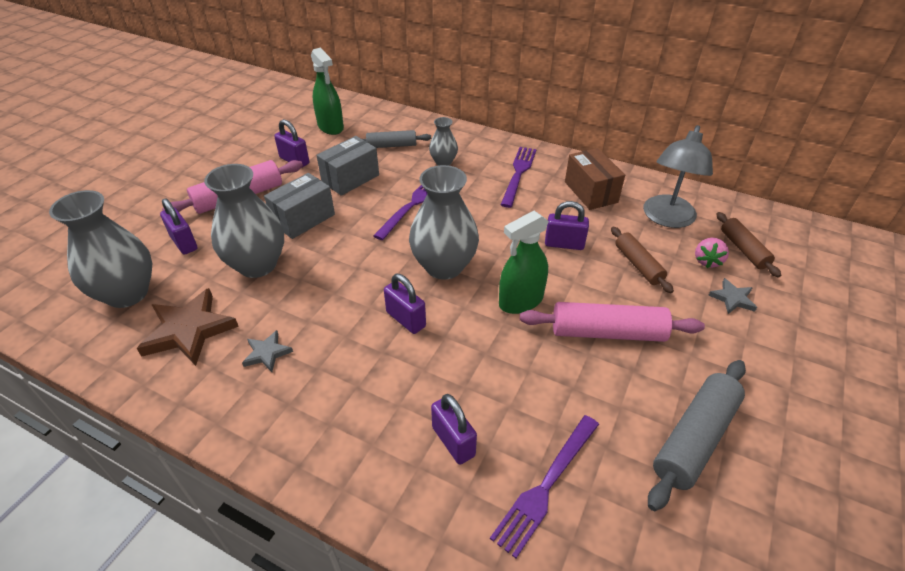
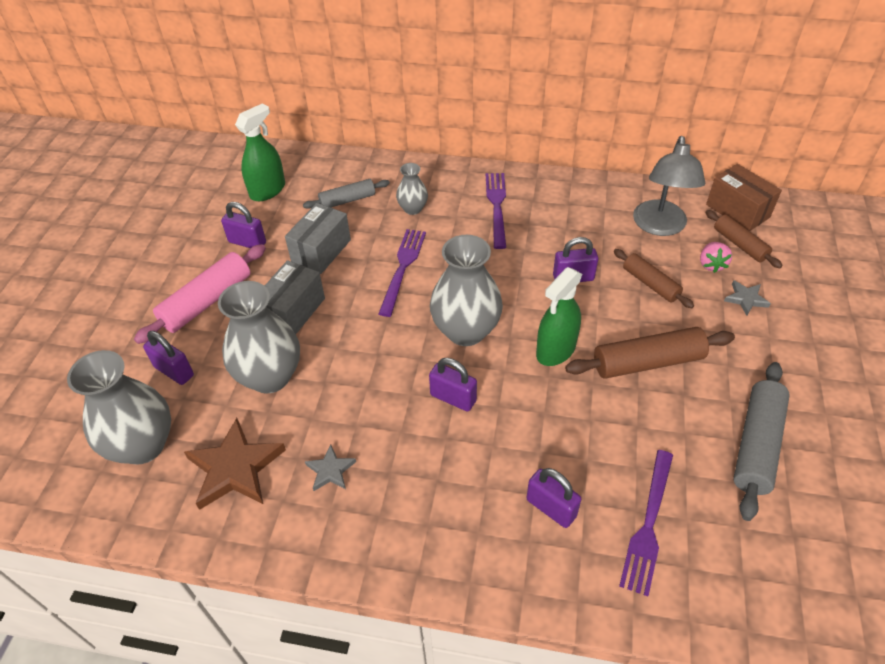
camera: 15 degrees left, 5 degrees up
(330, 127) = (267, 190): green spray bottle -> green spray bottle turned 90 degrees counterclockwise
(591, 192) = (577, 212): brown box -> brown box (737, 211)
(607, 332) = (647, 362): pink rolling pin -> brown rolling pin

